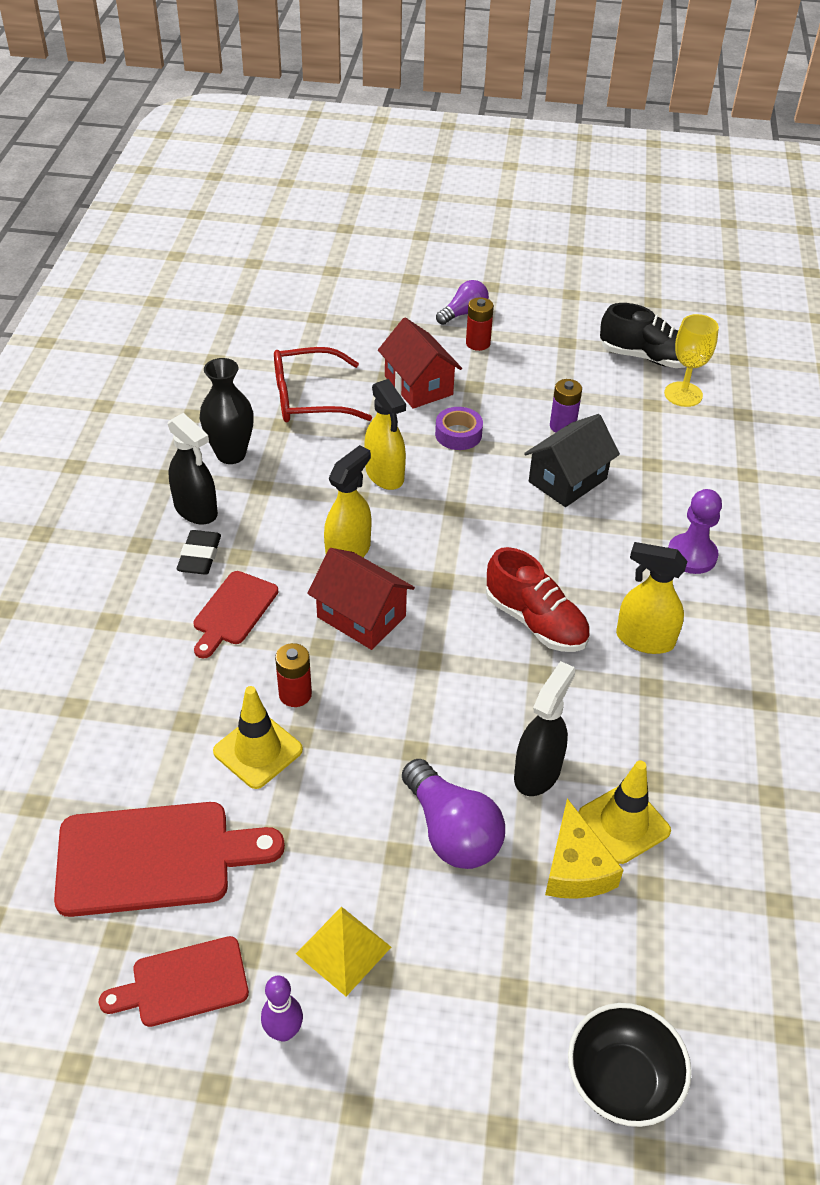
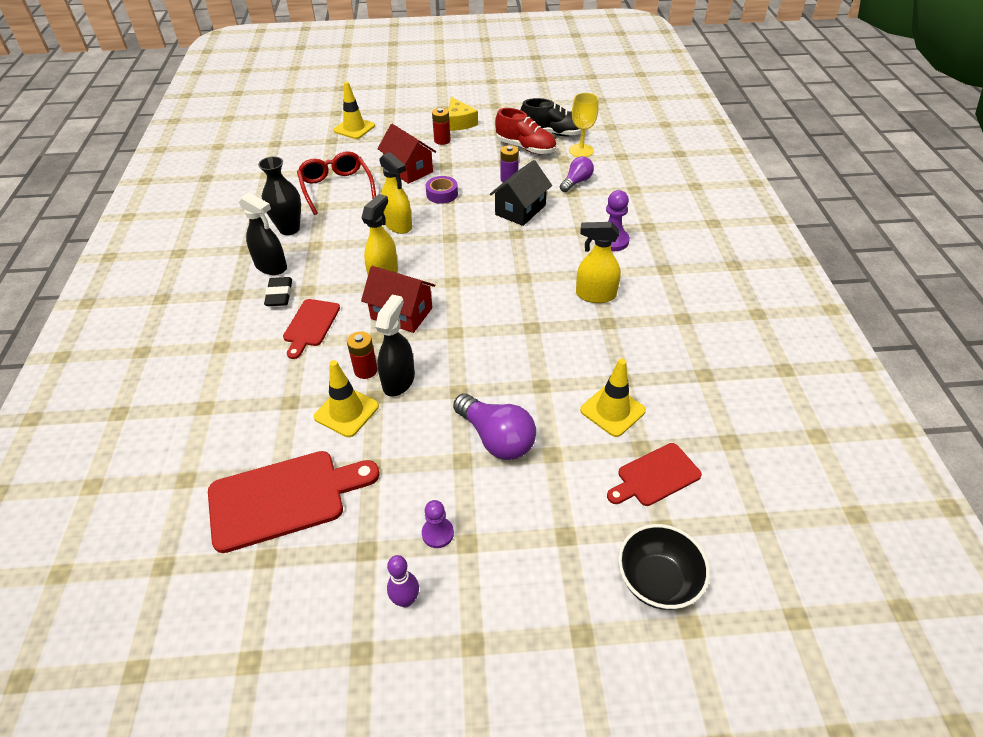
camera: 10 degrees left, 0 degrees up
(183, 983) = (323, 581): red cutting board -> red cutting board (655, 476)
(309, 398) = (336, 188): red glasses -> red glasses turned 90 degrees clockwise
(343, 950) = (437, 533): yellow pyramid -> purple pawn
(353, 302) = (354, 128): none -> yellow traffic cone
(464, 313) = (429, 125): purple light bulb -> purple light bulb (576, 182)
(535, 621) = (521, 296): red shoe -> red shoe (525, 148)
(537, 772) = (546, 389): black spray bottle -> black spray bottle (399, 381)
(576, 868) = (588, 445): yellow cheese -> yellow cheese (459, 122)

